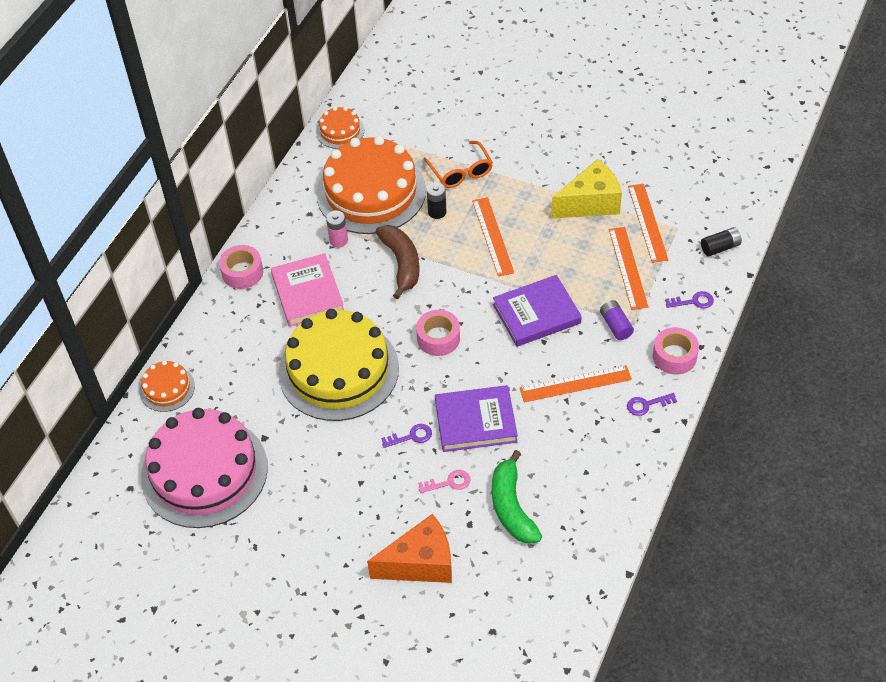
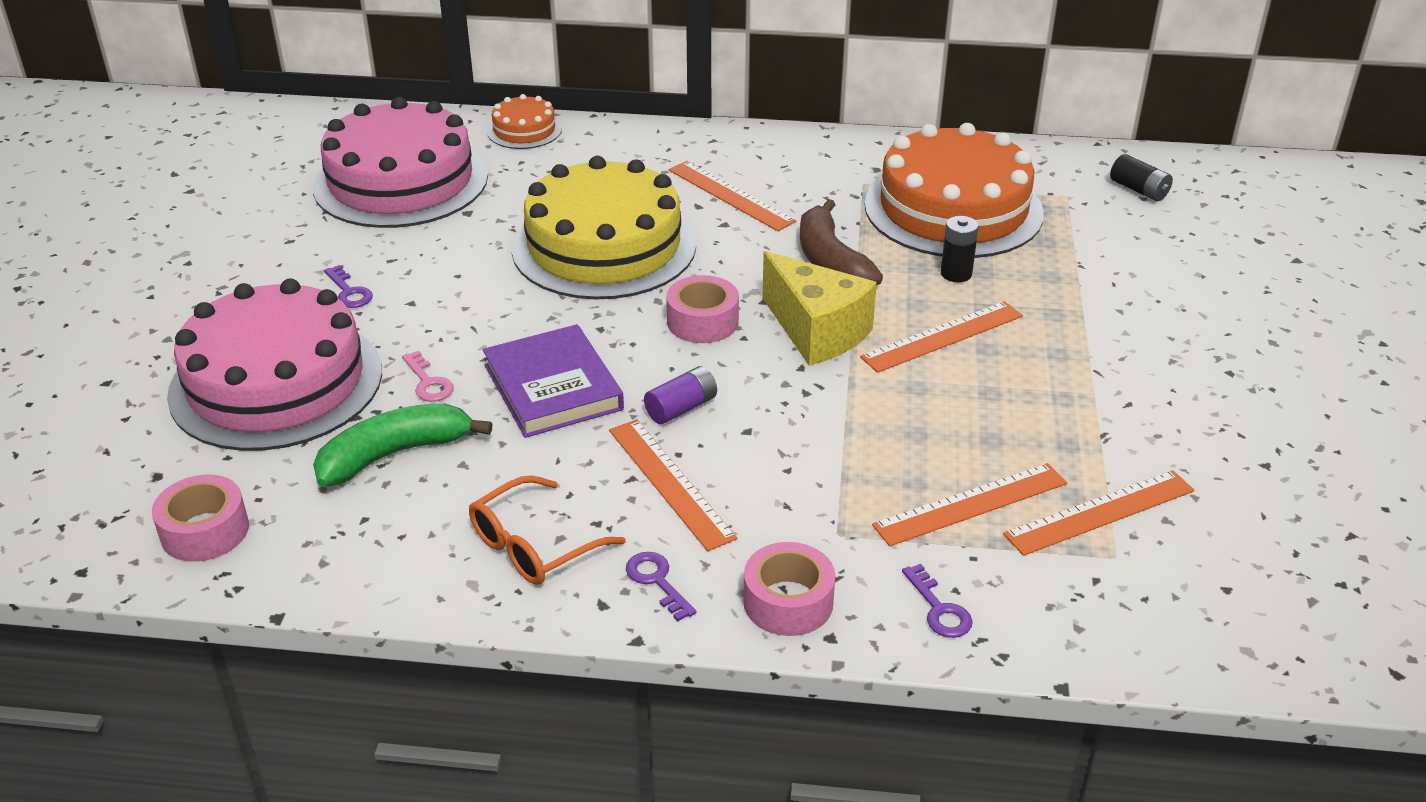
camera: 70 degrees right, 15 degrees down
(242, 272) = (739, 141): pink tape -> pink tape (205, 531)
(307, 293) = (730, 195): pink book -> orange ruler
(338, 240) = (842, 201): pink battery -> none
(340, 131) = (1052, 161): orange cake -> none
(402, 264) = (830, 261): brown banana -> brown banana turned 105 degrees clockwise
(411, 436) = (505, 331): purple key -> purple key (349, 292)
(420, 563) = (276, 382): orange cheese -> pink cake
(460, 171) = (1058, 280): orange glasses -> orange glasses (534, 545)
(536, 314) = (802, 412): purple book -> none
(590, 203) = (1094, 432): yellow cheese -> yellow cheese (816, 331)
(615, 325) = (824, 510): purple battery -> purple battery (681, 408)
(720, 247) = (1106, 628): black battery -> black battery (1139, 190)

